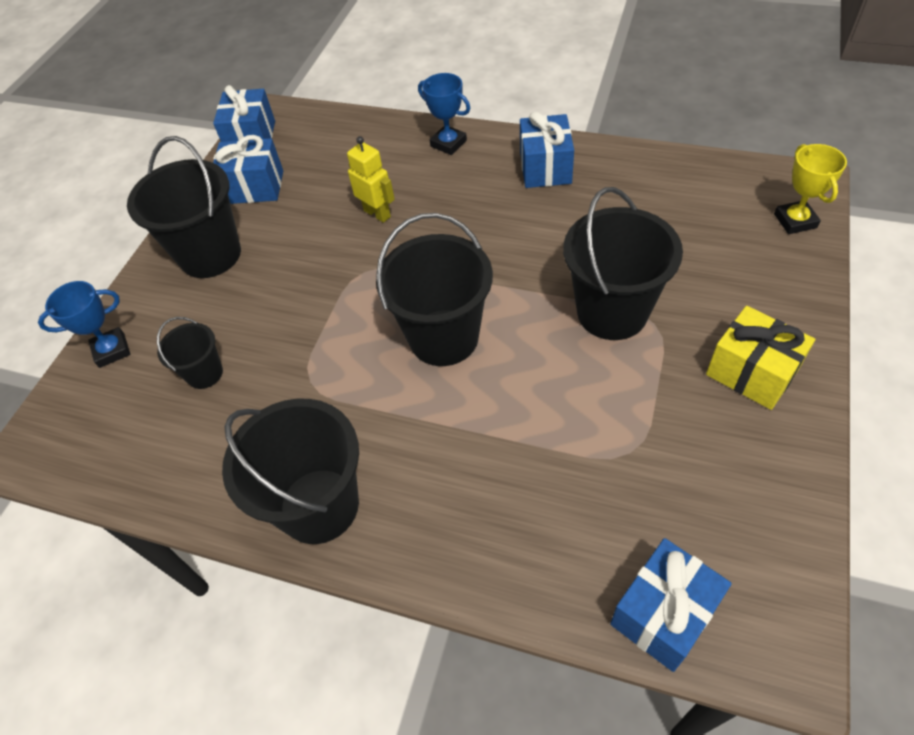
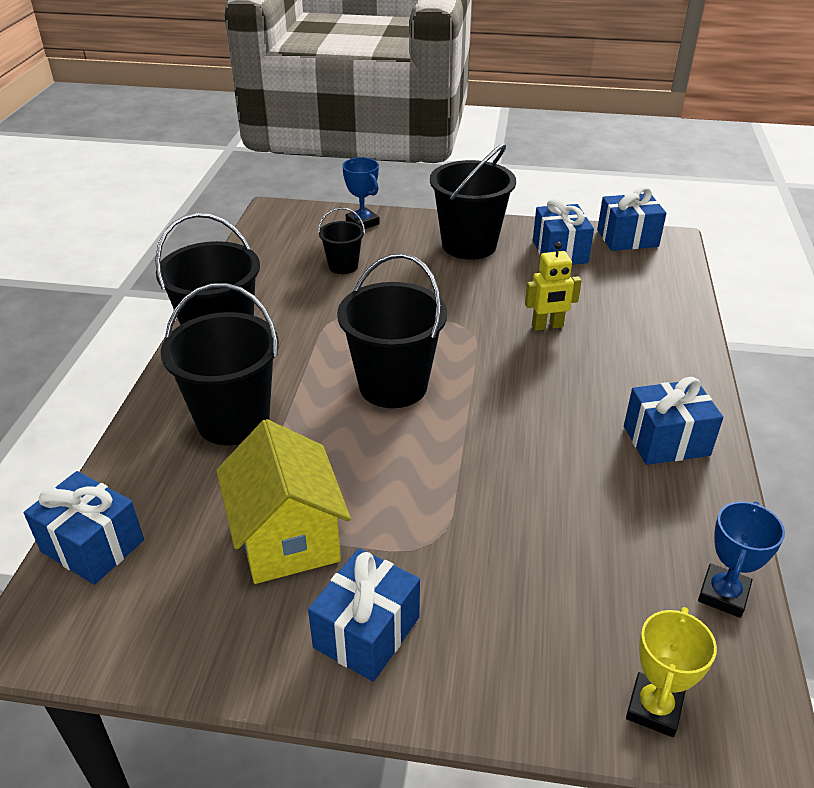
camera: 75 degrees right, 15 degrees down
(377, 213) = (547, 326): yellow robot -> yellow robot turned 45 degrees clockwise
(448, 143) = (676, 361): blue trophy -> blue trophy (723, 594)
(612, 312) = (443, 505): black bucket -> black bucket (233, 420)
(650, 429) = (287, 538): none -> yellow house
(751, 372) = (366, 632): yellow gift -> blue gift
(795, 221) = (654, 708): yellow trophy -> yellow trophy turned 45 degrees counterclockwise

